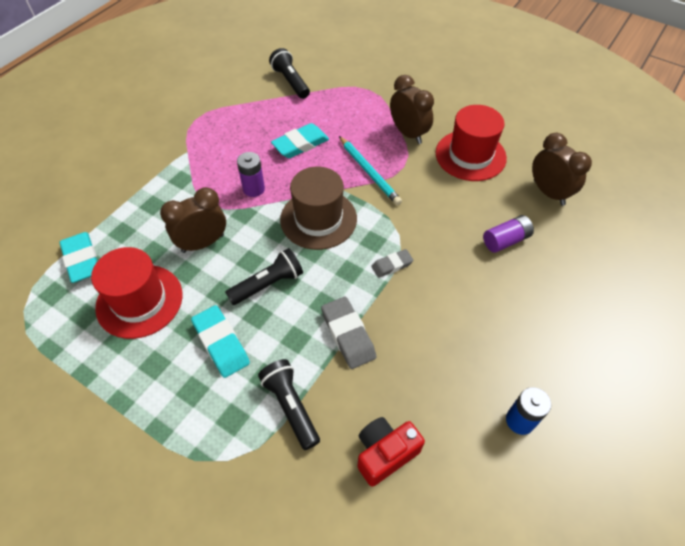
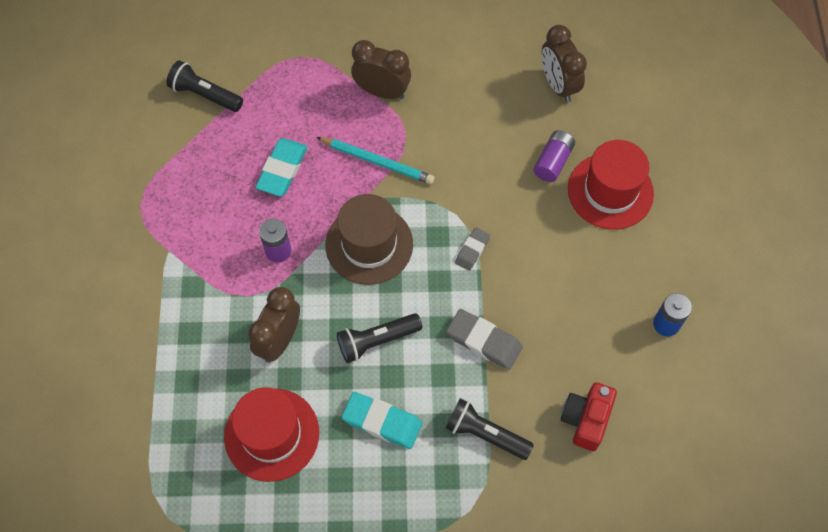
camera: 35 degrees left, 10 degrees up
(82, 260) = (175, 434): turquoise eraser -> none
(268, 284) = (377, 340): black flashlight -> black flashlight turned 135 degrees counterclockwise
(470, 155) = (460, 83): red hat -> red hat (610, 191)
(548, 193) = (558, 85): brown clock -> brown clock turned 135 degrees counterclockwise

